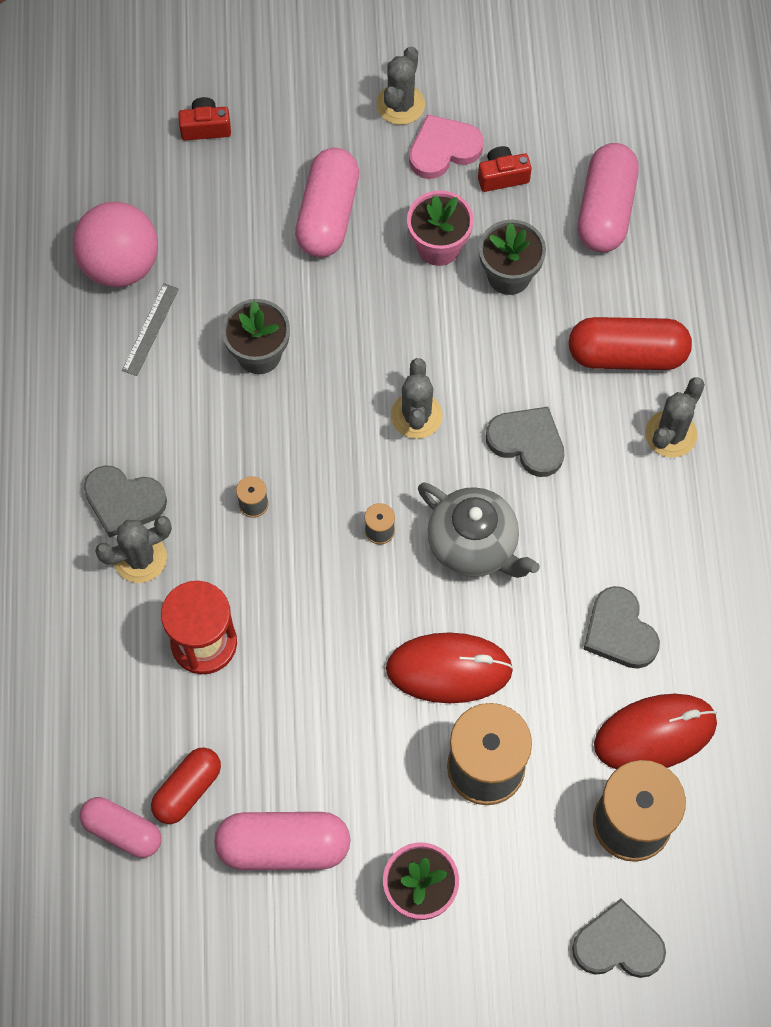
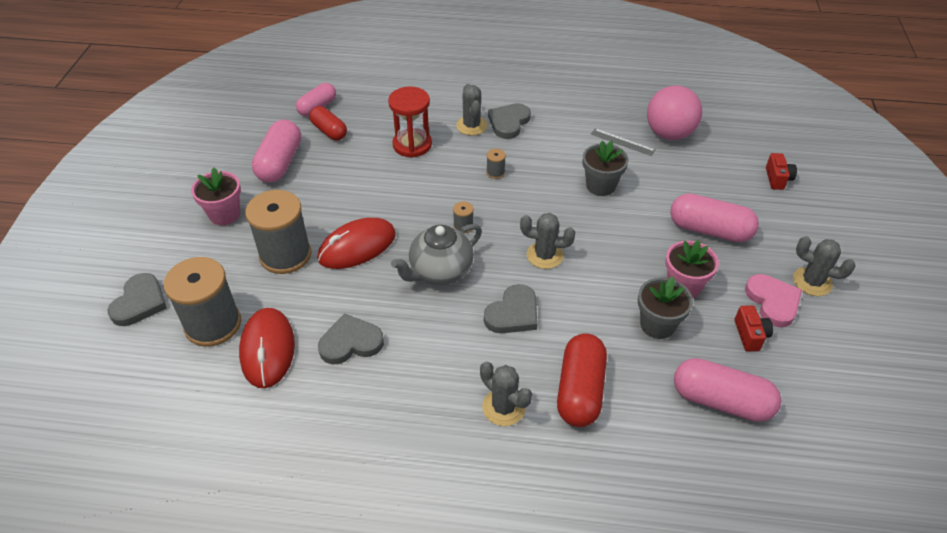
camera: 100 degrees right, 20 degrees down
(449, 669) = (357, 246): red mouse -> red mouse turned 45 degrees clockwise

